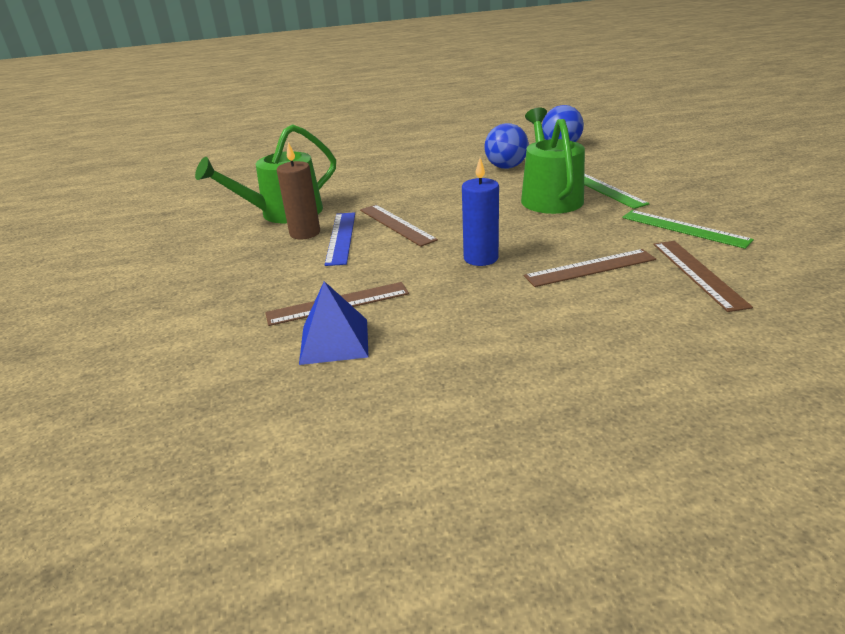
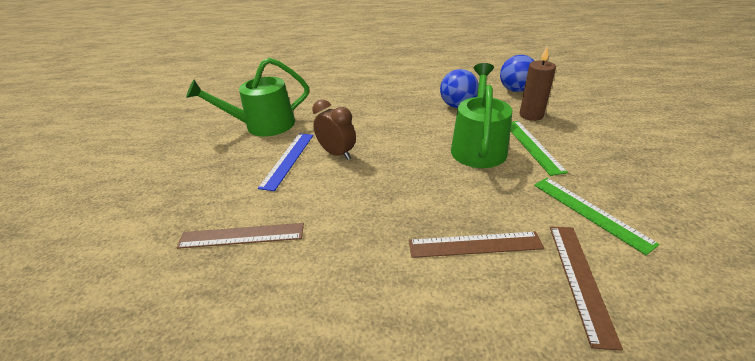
camera: 15 degrees right, 5 degrees up
(305, 233) = (265, 149): brown candle -> brown candle (531, 115)
(334, 341) = (212, 281): blue pyramid -> none
(396, 224) = (337, 154): brown ruler -> brown clock
(481, 258) = (383, 208): blue candle -> none

